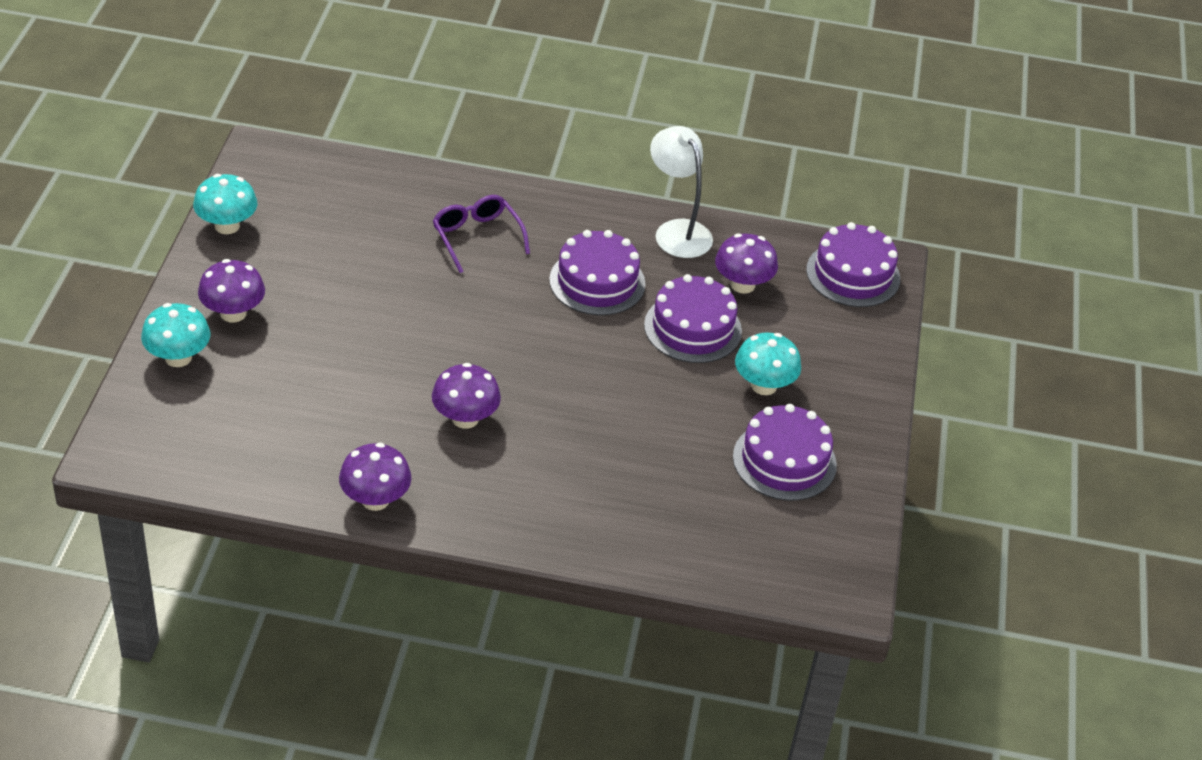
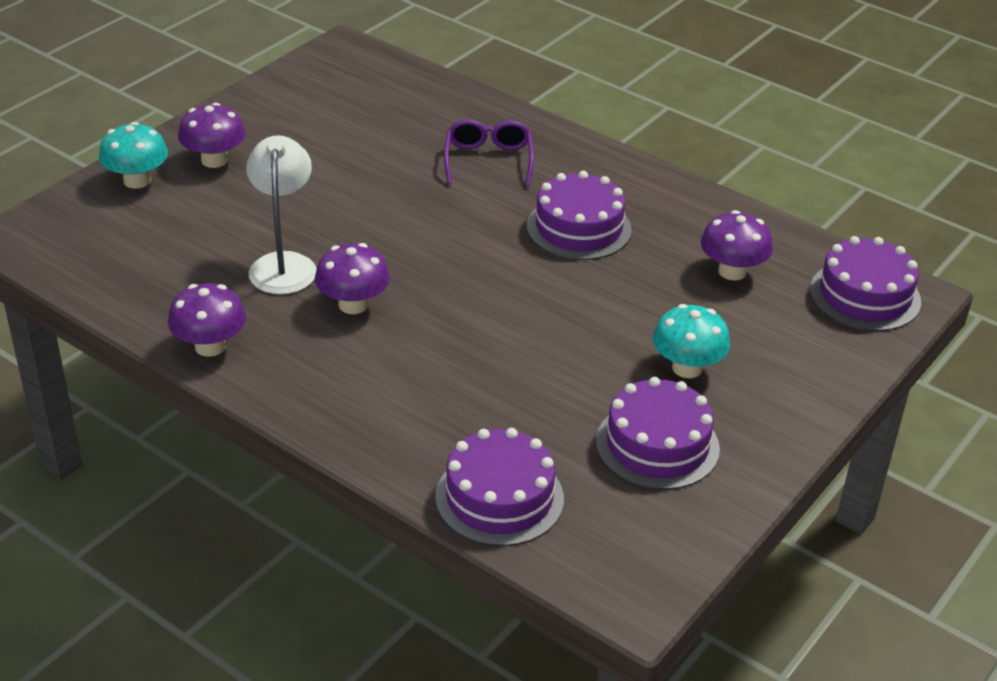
camera: 30 degrees right, 5 degrees down
(227, 226) = (267, 94): turquoise mushroom -> none
(677, 231) = (696, 207): white lamp -> white lamp (284, 264)
(692, 328) = (648, 294): purple cake -> purple cake (499, 498)

